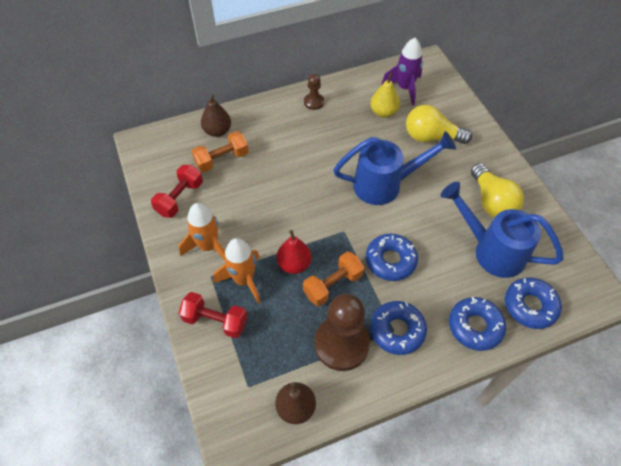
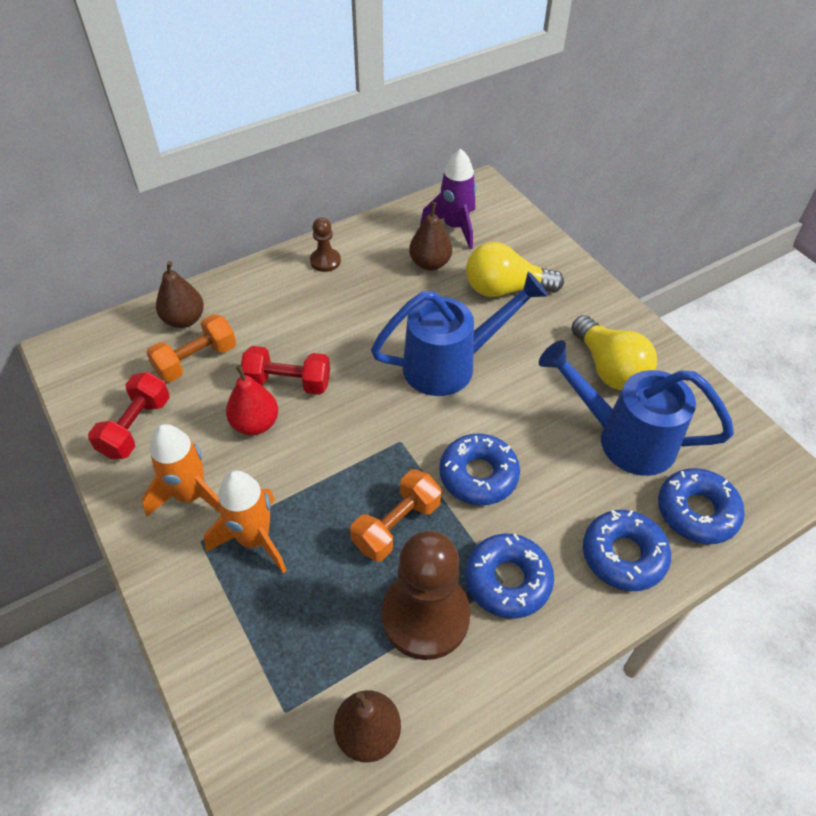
camera: 10 degrees left, 5 degrees down
(215, 321) = (216, 612): red dumbbell -> red dumbbell (288, 383)
(294, 264) = (331, 502): red pear -> red pear (255, 424)
(383, 112) = (430, 263): yellow pear -> brown pear

